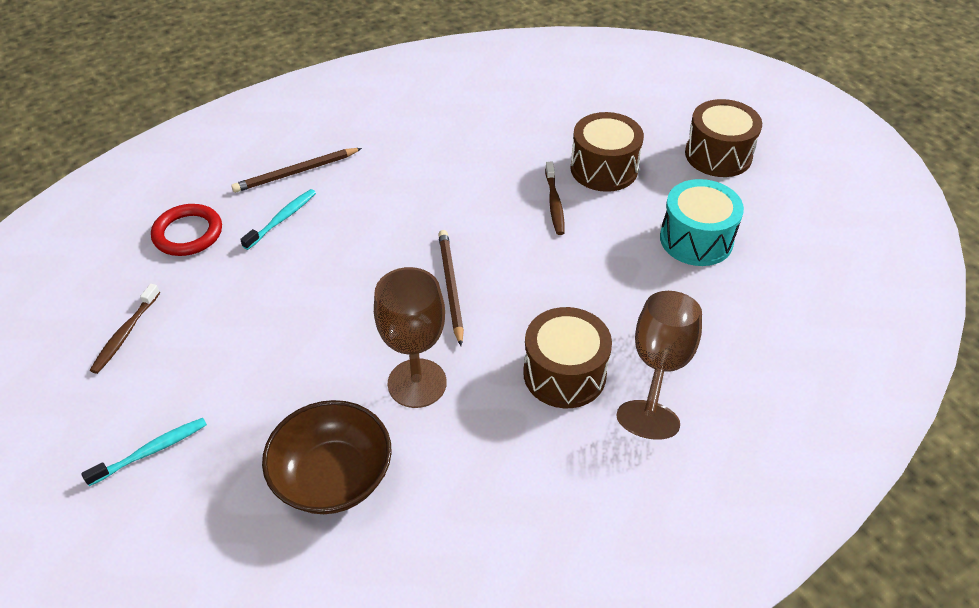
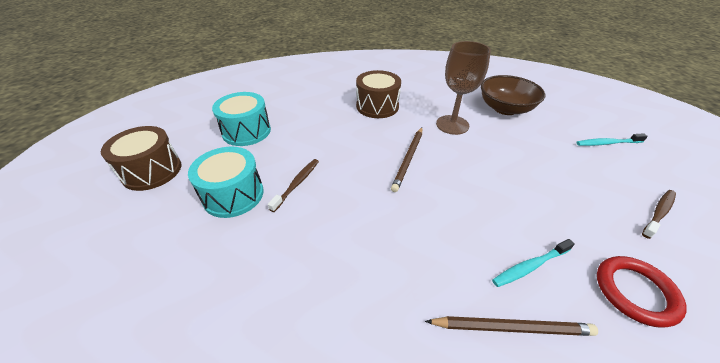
camera: 150 degrees left, 5 degrees down
(604, 168) = (233, 195): brown drum -> turquoise drum
(659, 367) = (334, 96): brown goblet -> none

